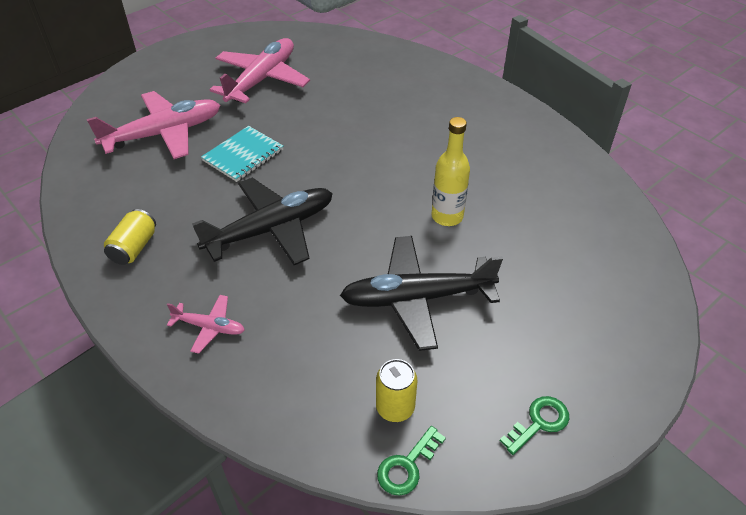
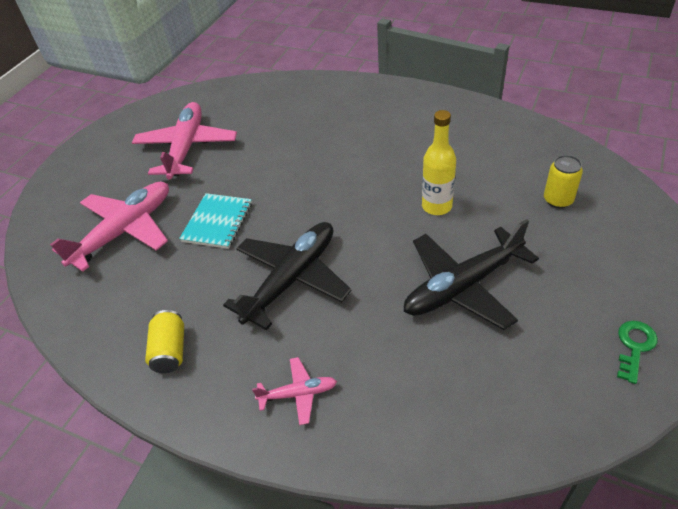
camera: 20 degrees left, 0 degrees up
(395, 407) = (514, 389): yellow can -> yellow can (558, 200)
(407, 466) = (561, 436): green key -> none

